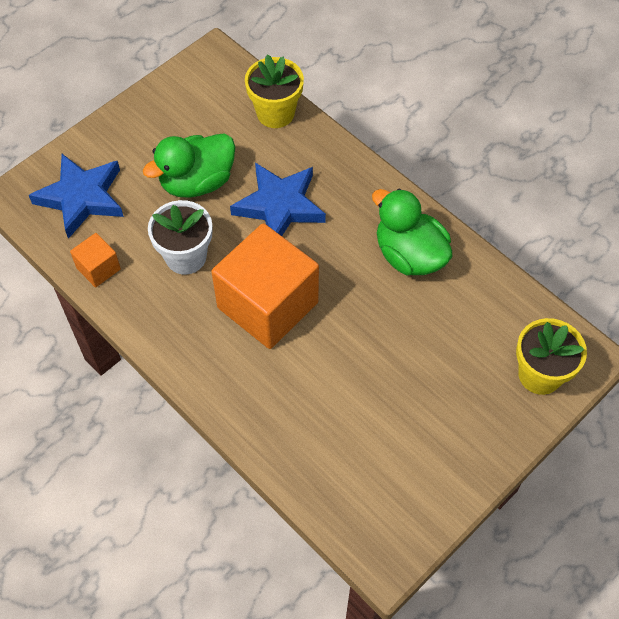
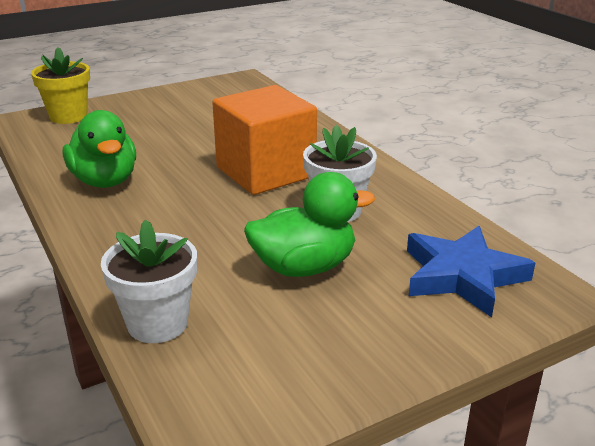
camera: 165 degrees left, 30 degrees down
(98, 268) = (438, 216): orange cube -> none
(275, 113) = (157, 323): yellow flower pot -> white flower pot
(279, 206) = (212, 232): blue star -> none

